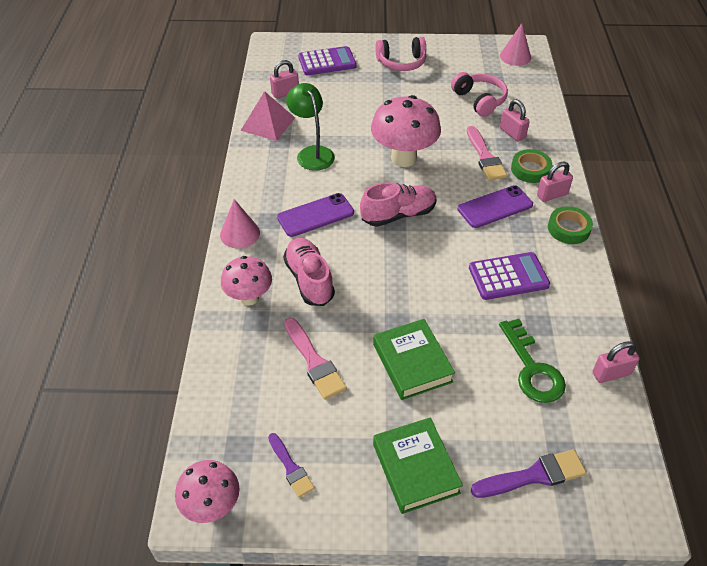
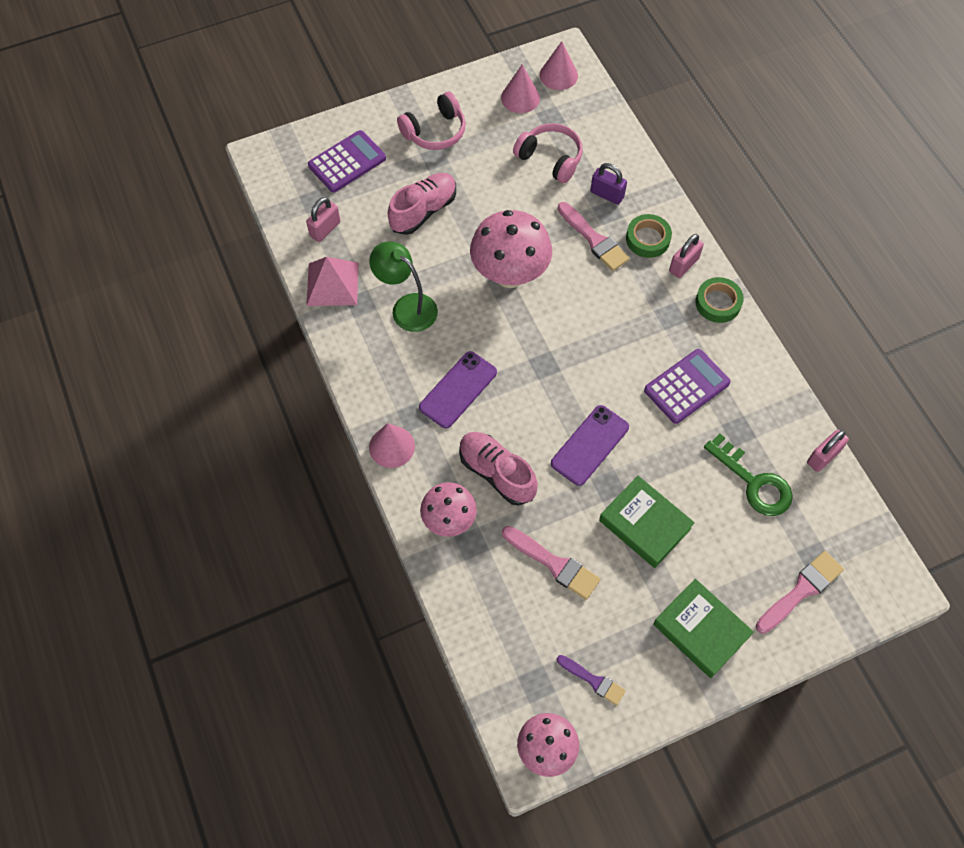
camera: 25 degrees left, 15 degrees up
(398, 215) = (543, 354): pink shoe -> pink shoe (423, 211)
(478, 61) = (520, 98): none -> pink cone
(495, 207) = (634, 304): purple phone -> purple phone (589, 445)
(512, 133) = (607, 194): pink padlock -> purple padlock
(534, 475) = (801, 590): purple brush -> pink brush

